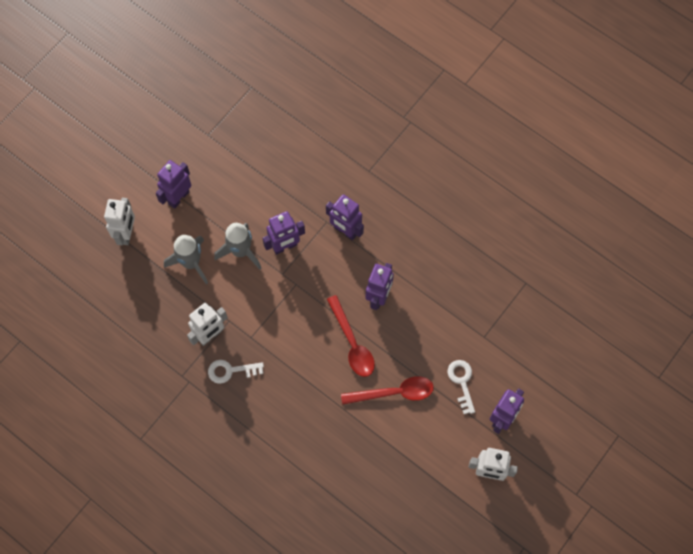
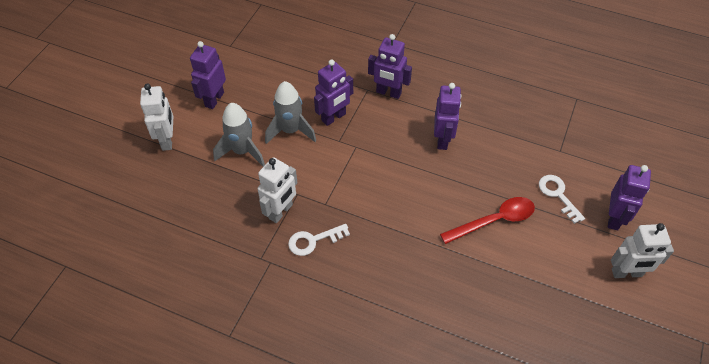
camera: 15 degrees left, 15 degrees down
(352, 343) = (432, 185): red spoon -> none

